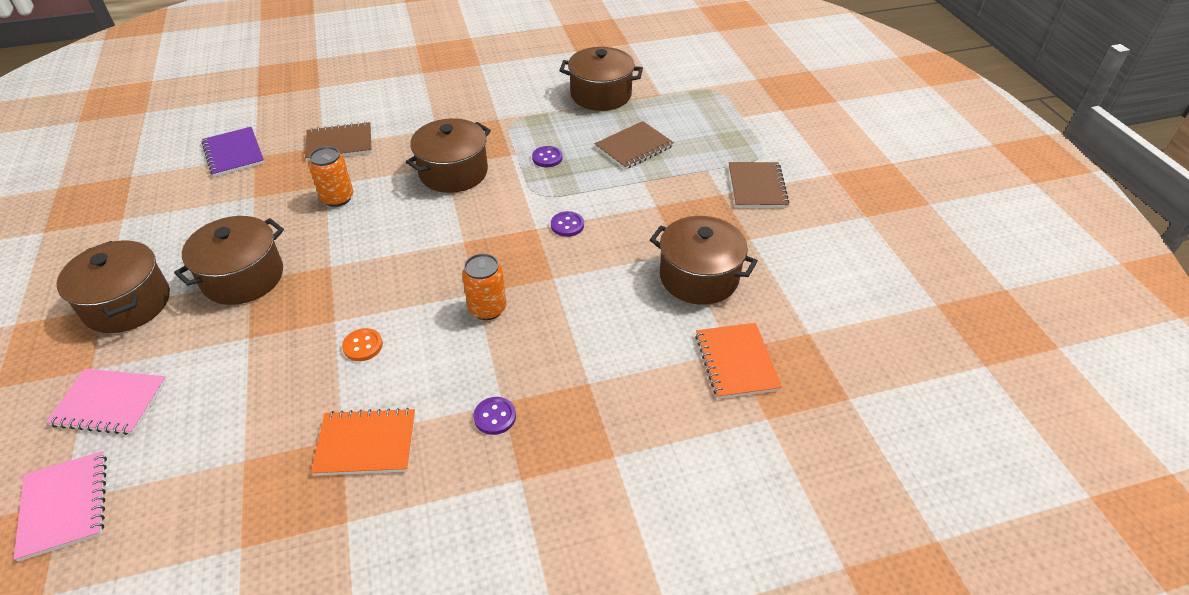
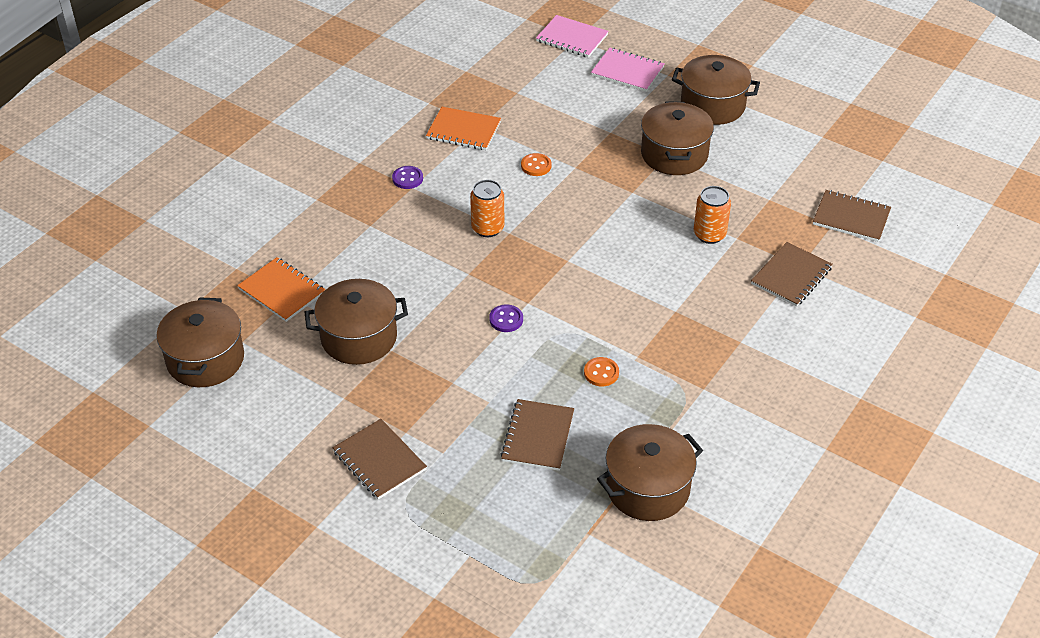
camera: 140 degrees right, 0 degrees up
(110, 403) = (627, 71): pink notebook -> pink notebook turned 60 degrees clockwise
(234, 153) = (851, 218): purple notebook -> brown notebook
(366, 444) = (463, 130): orange notebook -> orange notebook turned 60 degrees clockwise
(453, 172) = (658, 309): brown pot -> brown pot (205, 359)
(547, 158) = (601, 373): purple button -> orange button

